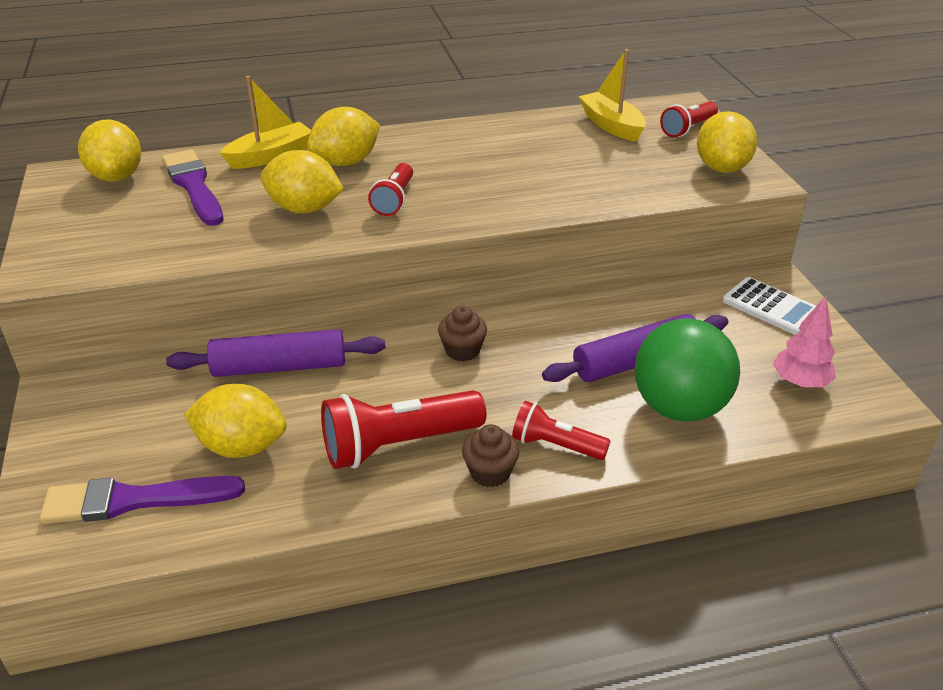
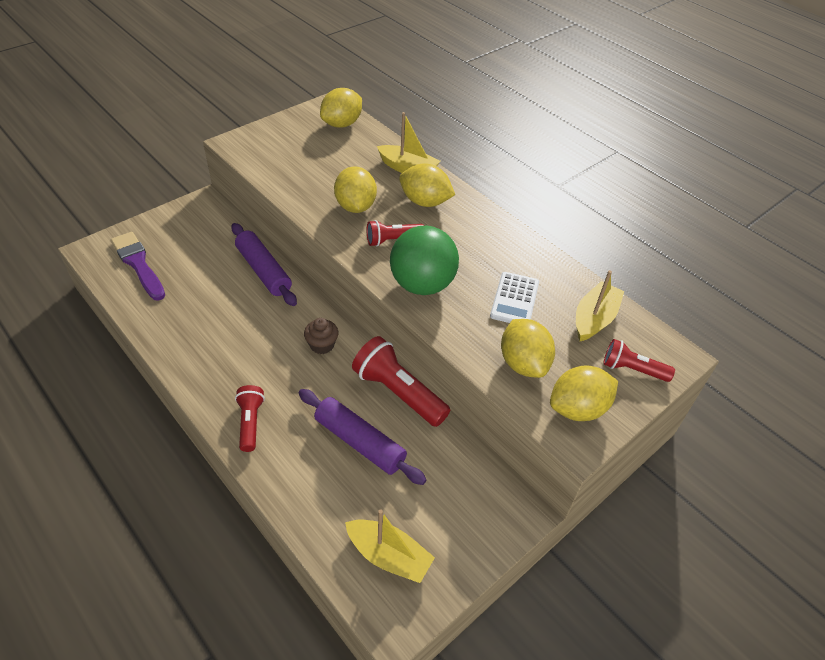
camera: 60 degrees right, 10 degrees up
(194, 186) = (351, 154): purple brush -> none
(241, 447) = (191, 284): yellow lemon -> yellow lemon (523, 363)
(398, 445) = (219, 347): red flashlight -> red flashlight (398, 392)
(490, 472) = (212, 398): brown cupcake -> none
(679, 407) = (320, 482): green ball -> green ball (422, 285)
(770, 307) = (481, 515): white calculator -> white calculator (514, 299)
(800, 382) = (389, 556): pink tree -> yellow boat

